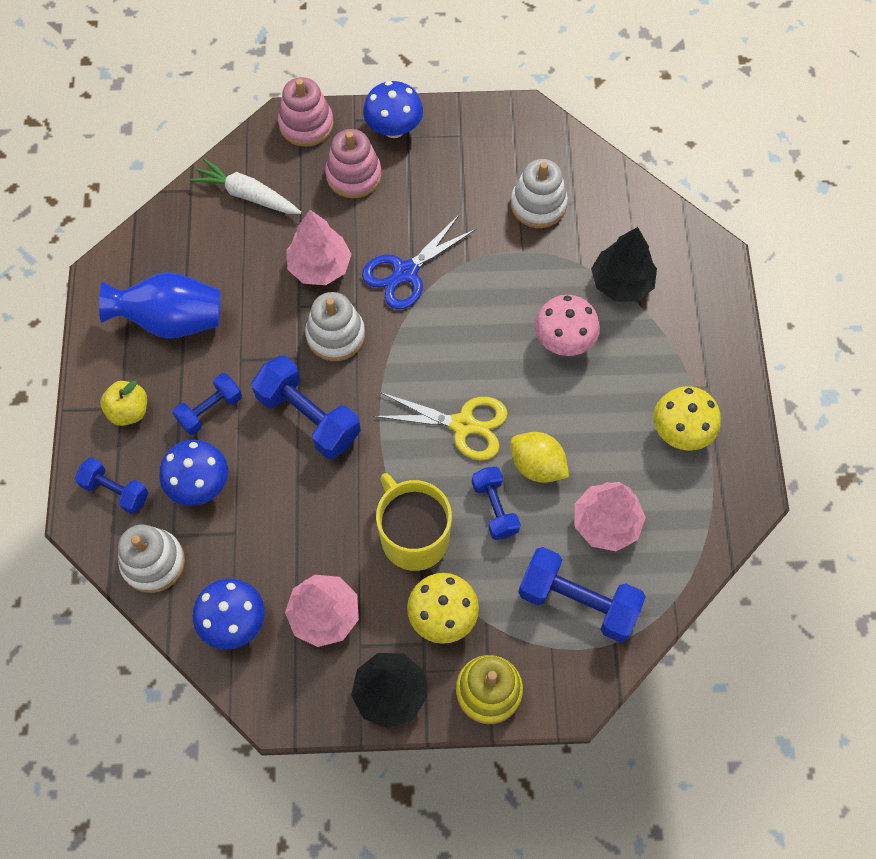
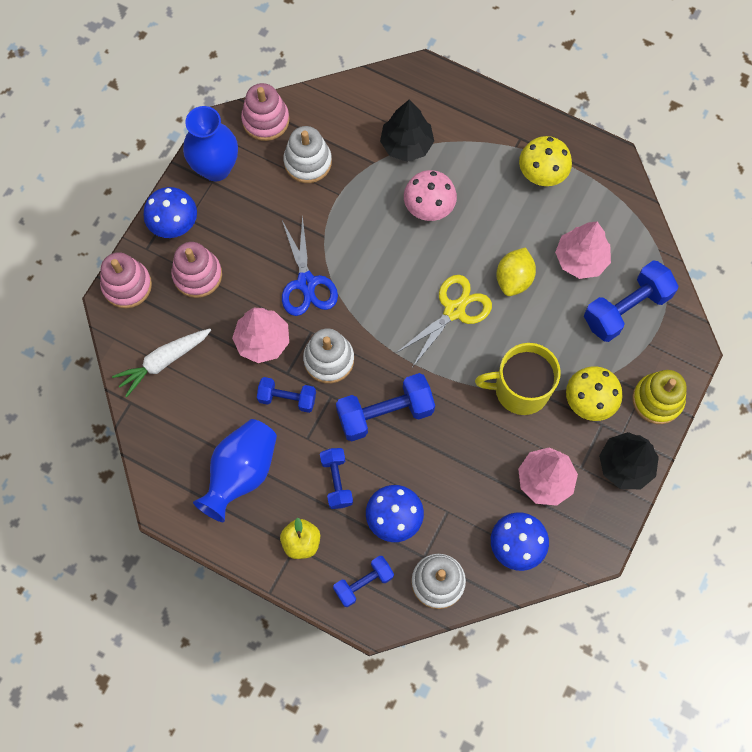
camera: 60 degrees left, 5 degrees up
(476, 130) = (216, 168): none -> blue vase
(494, 508) = (529, 324): blue dumbbell -> blue dumbbell (287, 398)
(537, 465) = (514, 279): yellow lemon -> yellow lemon turned 45 degrees counterclockwise
(558, 145) = (265, 120): none -> pink stacking toy

